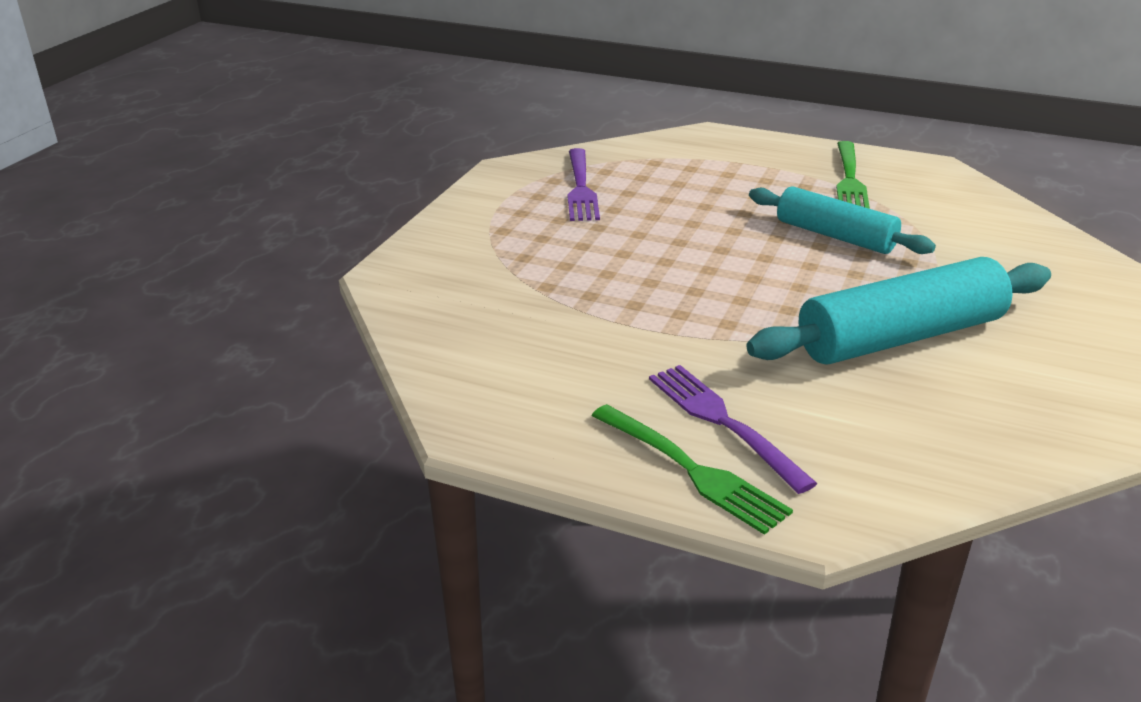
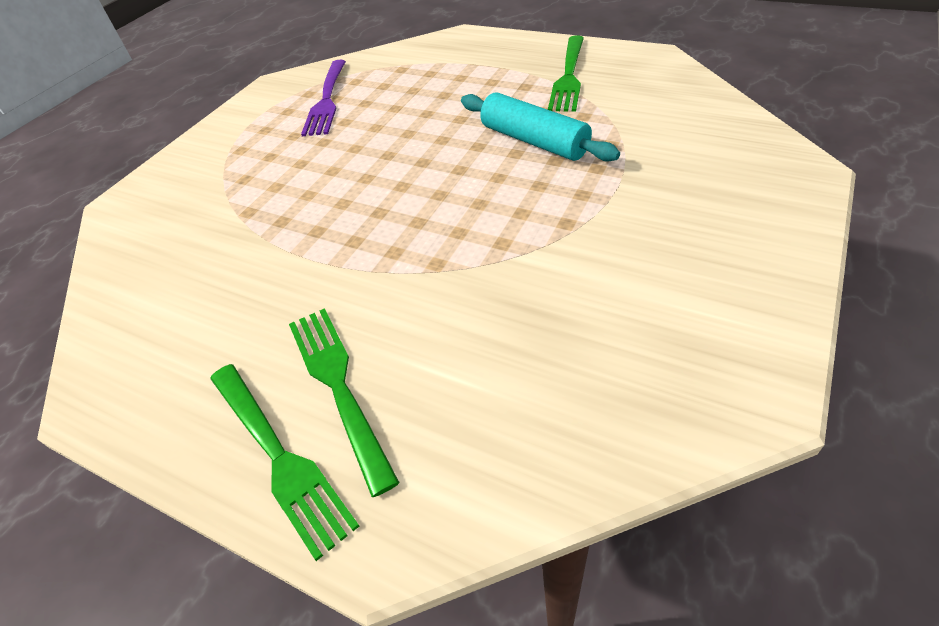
camera: 10 degrees right, 15 degrees up
(724, 423) = (339, 387): purple fork -> green fork
(900, 337) = (559, 265): turquoise rolling pin -> none

